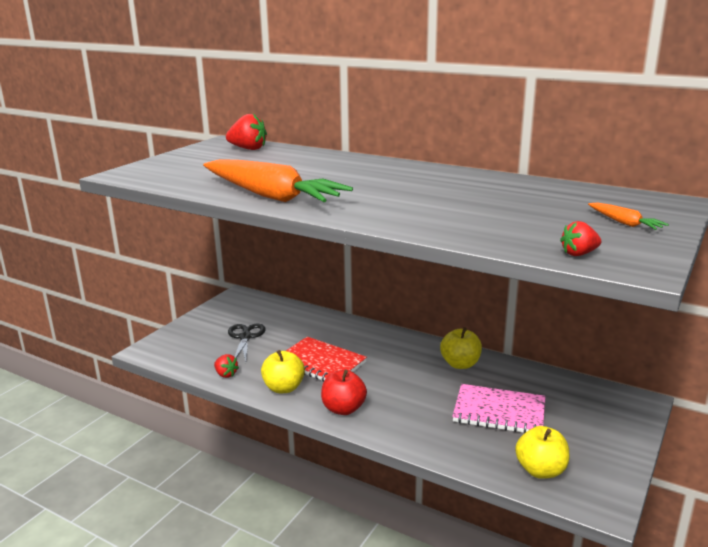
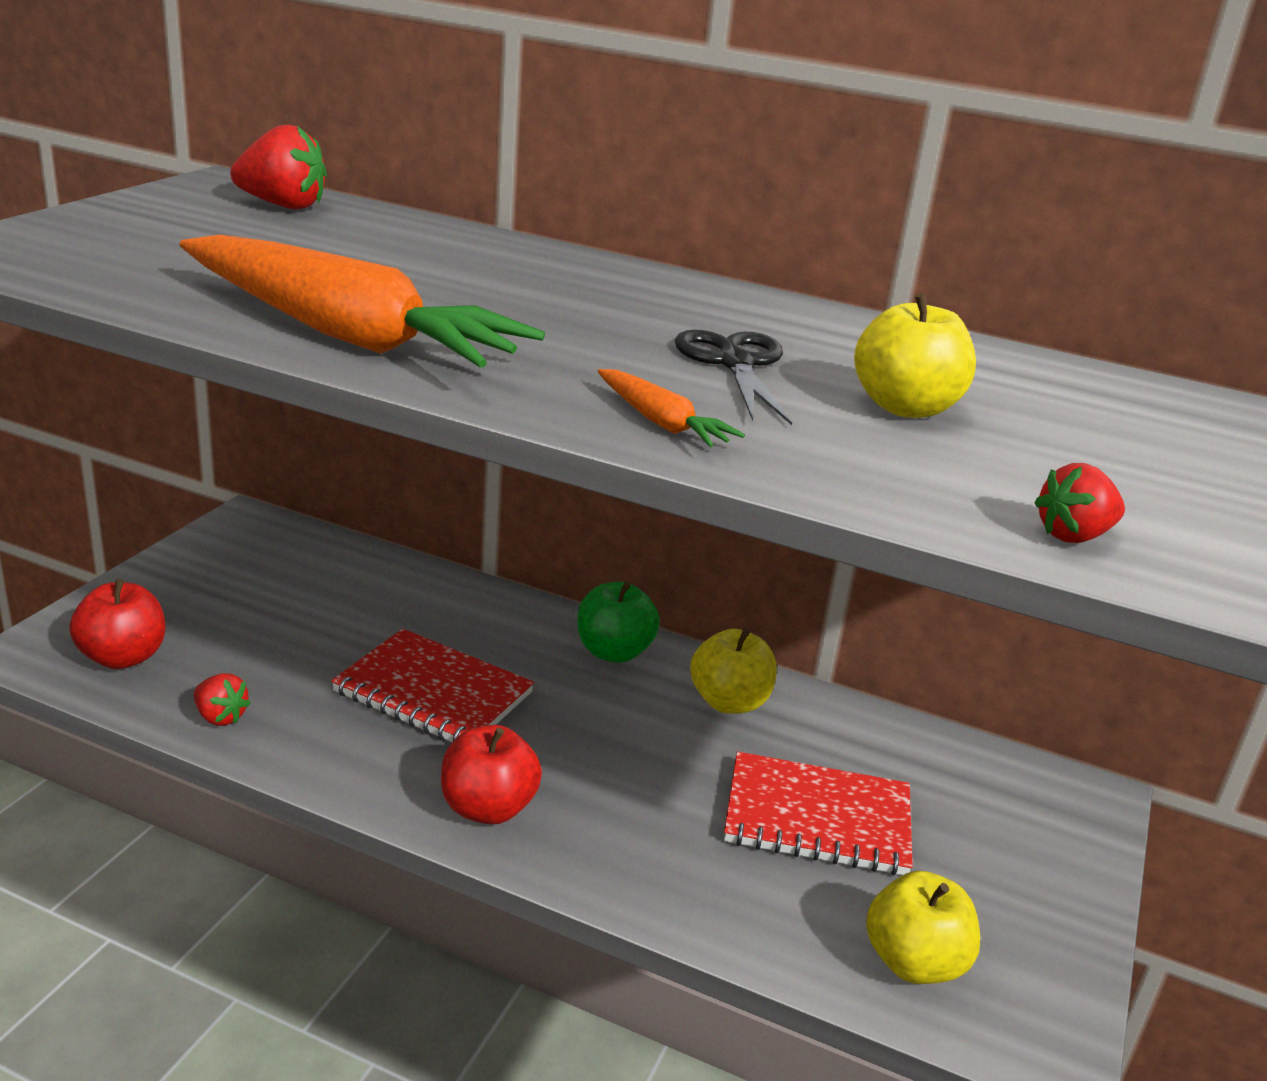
camera: 10 degrees left, 5 degrees up
(184, 352) = (123, 657): none -> red apple
(245, 337) = (264, 624): black scissors -> black scissors (734, 363)
(284, 388) = (353, 754): yellow apple -> yellow apple (905, 408)
(406, 344) = (614, 652): none -> green apple
(499, 412) = (817, 818): pink notebook -> red notebook
(624, 223) = (1143, 456): orange carrot -> orange carrot (661, 423)

